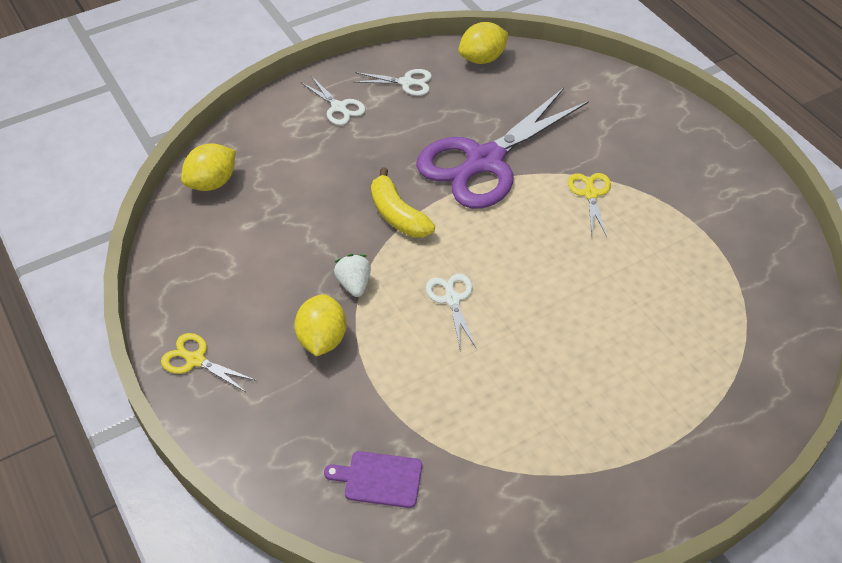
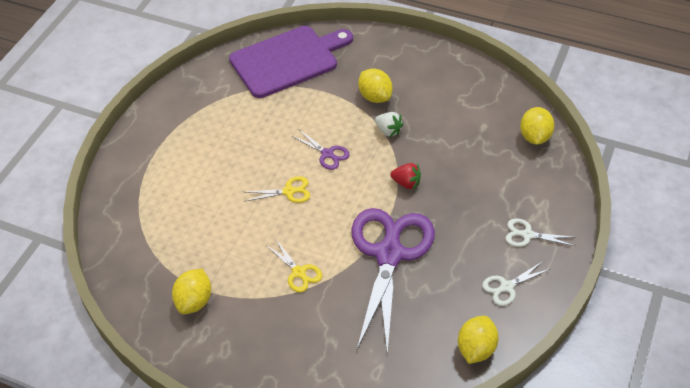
camera: 145 degrees right, 0 degrees up
(195, 360) = (425, 55): yellow scissors -> yellow scissors (289, 191)
(379, 479) = (288, 60): purple cutting board -> purple cutting board, size x2.36
(397, 215) = (406, 183): yellow banana -> red strawberry
(452, 299) = (327, 154): white scissors -> purple scissors
(721, 226) = (194, 301): none -> yellow lemon

